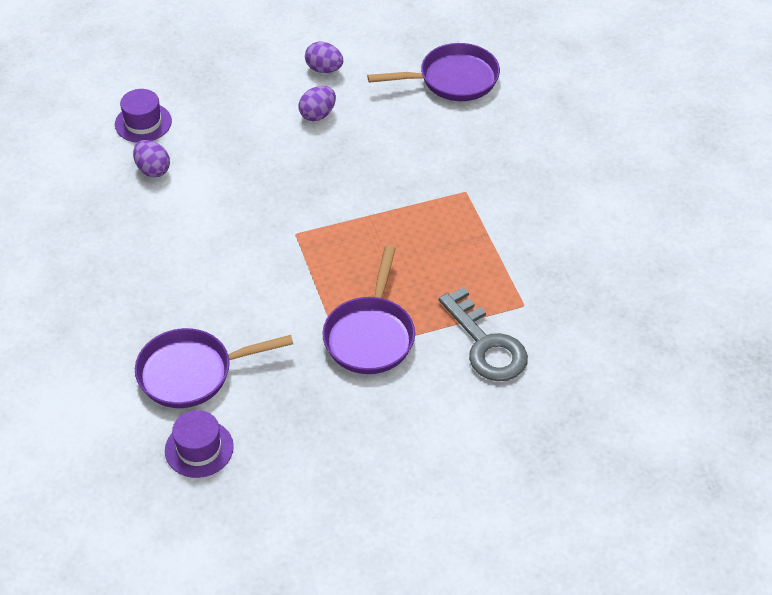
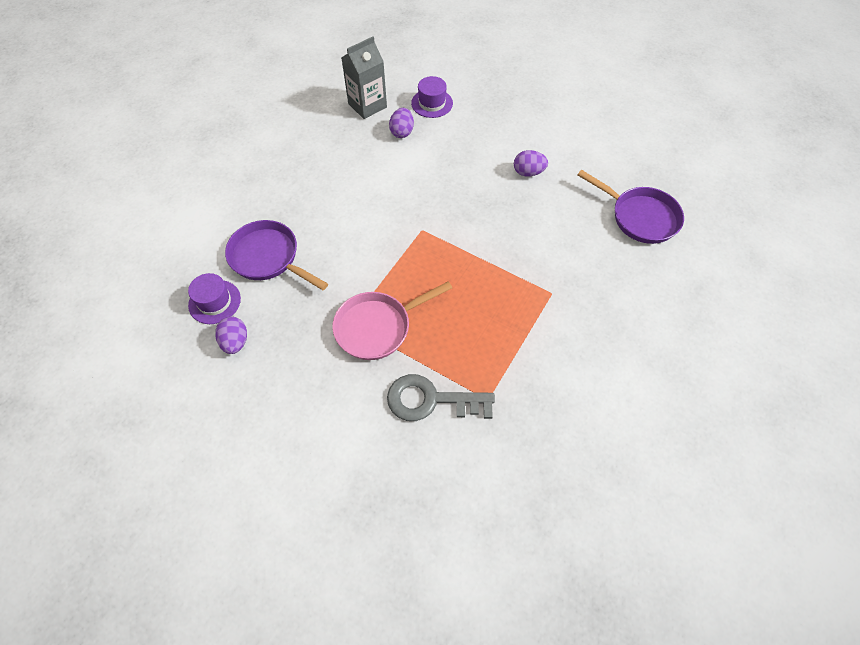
camera: 50 degrees right, 10 degrees up
(80, 173) = (367, 105): none -> grey carton
(324, 69) = (568, 149): purple egg -> purple egg (235, 342)
(370, 335) = (378, 327): purple pan -> pink pan
(486, 344) = (431, 400): grey key -> grey key turned 75 degrees clockwise

